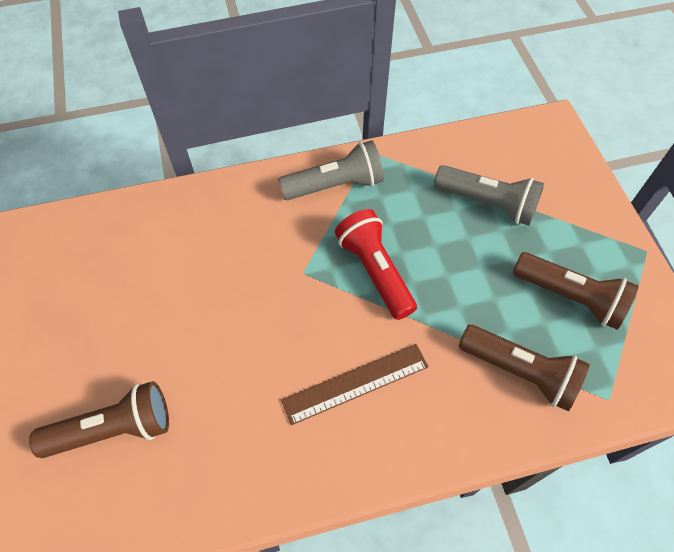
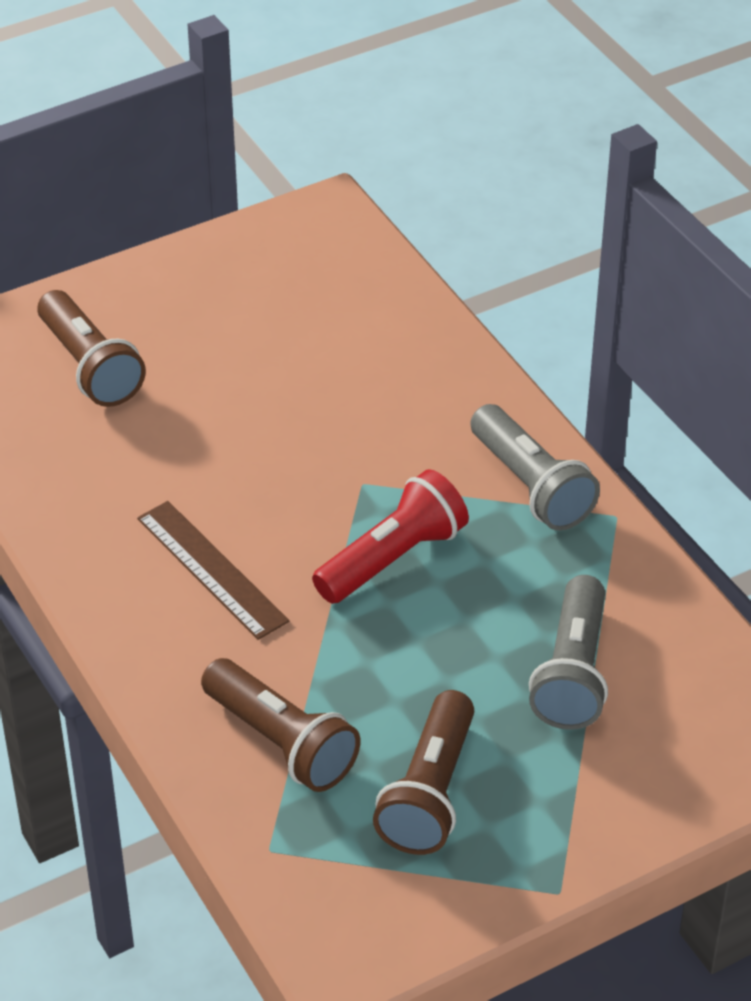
camera: 75 degrees right, 15 degrees down
(520, 372) = (281, 742): brown flashlight -> brown flashlight turned 60 degrees counterclockwise

